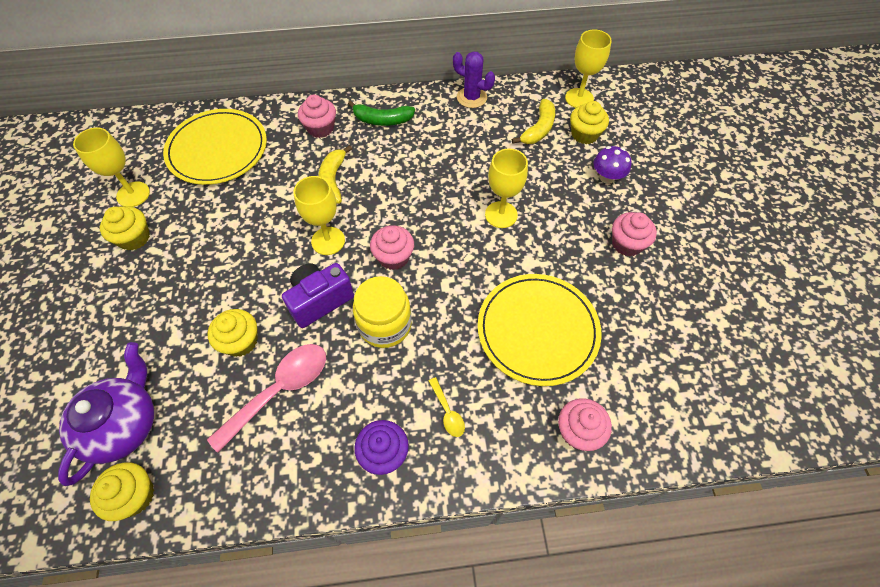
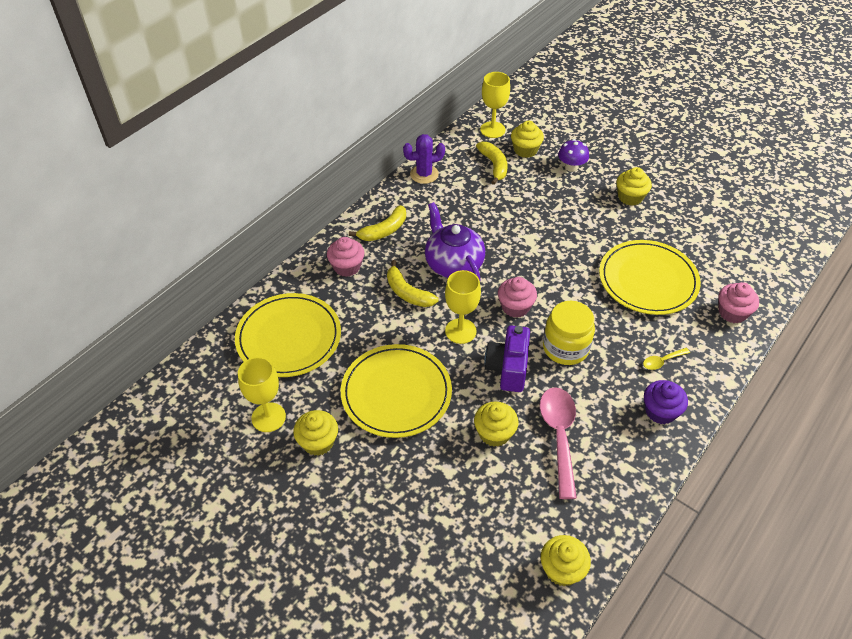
camera: 45 degrees left, 10 degrees down
(124, 424) = (494, 544): purple teapot -> purple teapot (453, 264)
(223, 248) = (396, 393): none -> yellow plate
(382, 120) = (384, 230): green banana -> yellow banana
(447, 412) = (662, 361): yellow spoon -> yellow spoon turned 135 degrees clockwise
(501, 214) = (542, 233): yellow goblet -> none
(627, 244) = (630, 197): pink cupcake -> yellow cupcake

